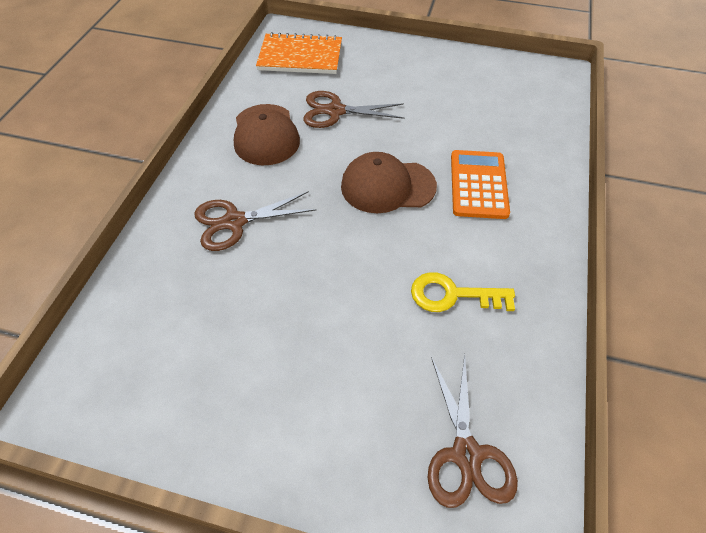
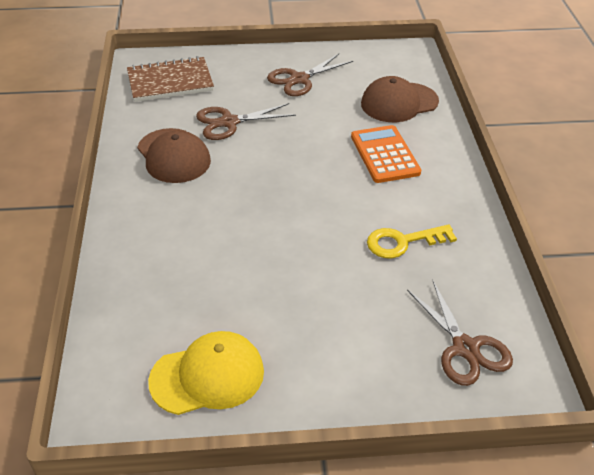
camera: 20 degrees left, 10 degrees down
(177, 393) = (207, 376): none -> yellow cap
(234, 222) = (184, 233): brown scissors -> brown scissors (299, 79)
(300, 56) = (170, 82): orange notebook -> brown notebook
(387, 186) = (308, 173): brown cap -> brown cap (399, 103)

